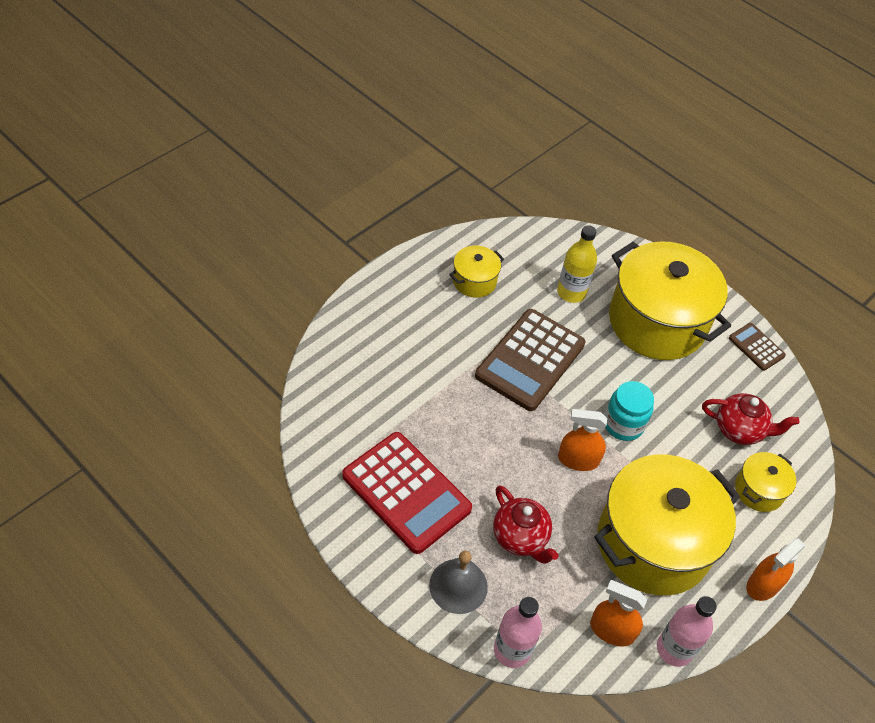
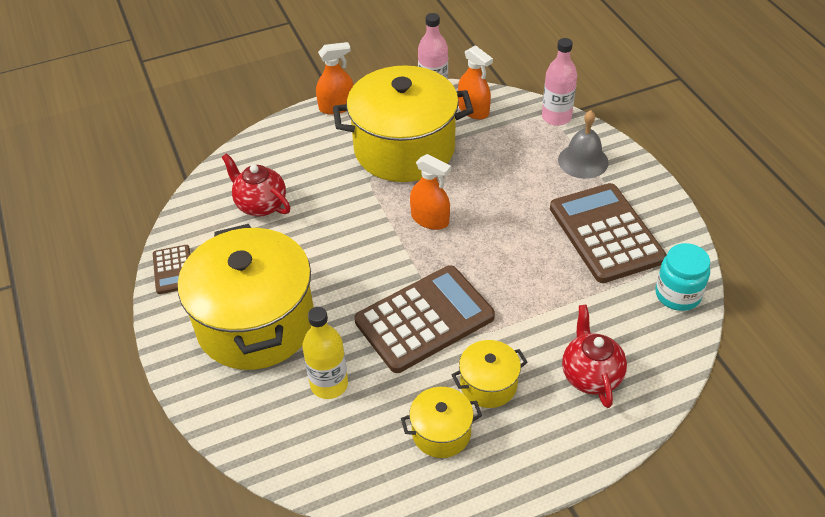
camera: 150 degrees left, 5 degrees down
(406, 492) = (606, 233): red calculator -> brown calculator
(520, 538) = (515, 178): red teapot -> red teapot (590, 375)
(623, 424) = (367, 236): turquoise jar -> turquoise jar (677, 294)
(759, 490) = (285, 160): yellow pot -> yellow pot (488, 384)

